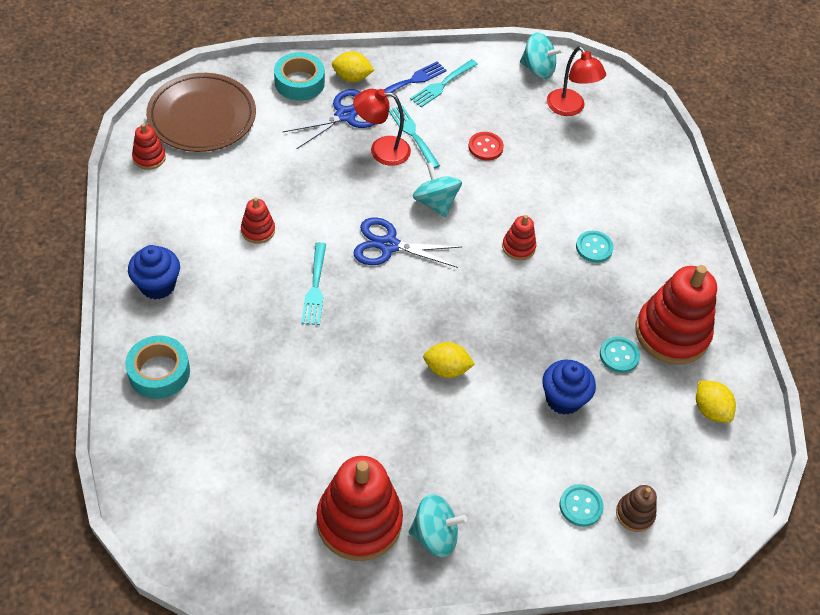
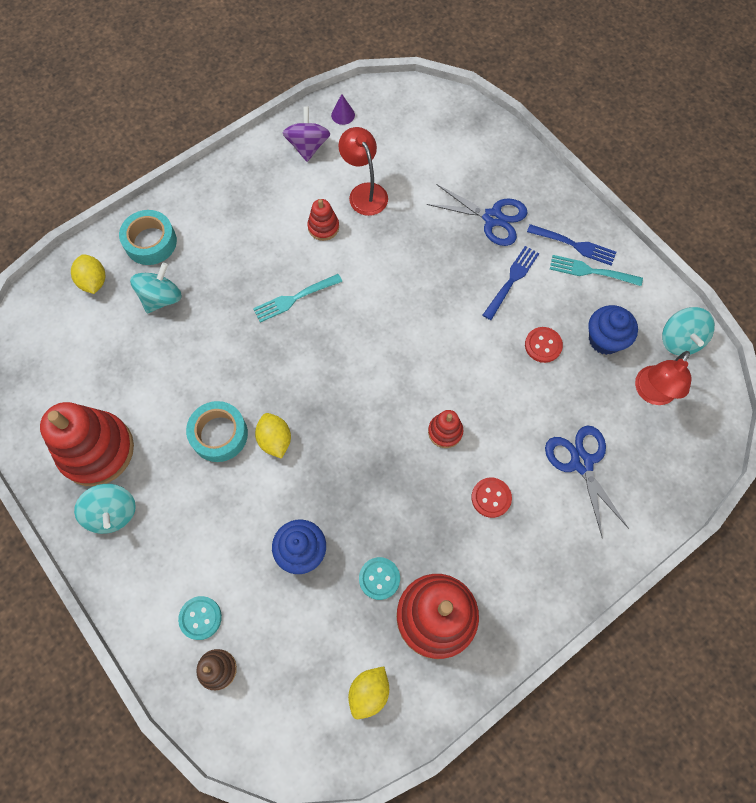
camera: 65 degrees right, 15 degrees up
(149, 157) = (343, 115): red stacking toy -> purple cone
(157, 285) = (226, 194): blue cupcake -> blue cupcake (604, 340)
(160, 199) = (308, 146): none -> purple spinning top
(202, 116) = (411, 122): brown plate -> none
(299, 82) = (502, 165): turquoise tape -> turquoise tape (219, 434)
(352, 77) = (540, 198): yellow lemon -> yellow lemon (93, 281)
(381, 150) = (474, 266): red lamp -> red lamp (364, 192)
(388, 245) = (374, 328): blue scissors -> blue scissors (581, 463)
(413, 135) = (511, 281): turquoise fork -> blue fork
(435, 202) = (447, 339): turquoise spinning top -> turquoise spinning top (161, 298)
(594, 247) = (491, 498): turquoise button -> red button

